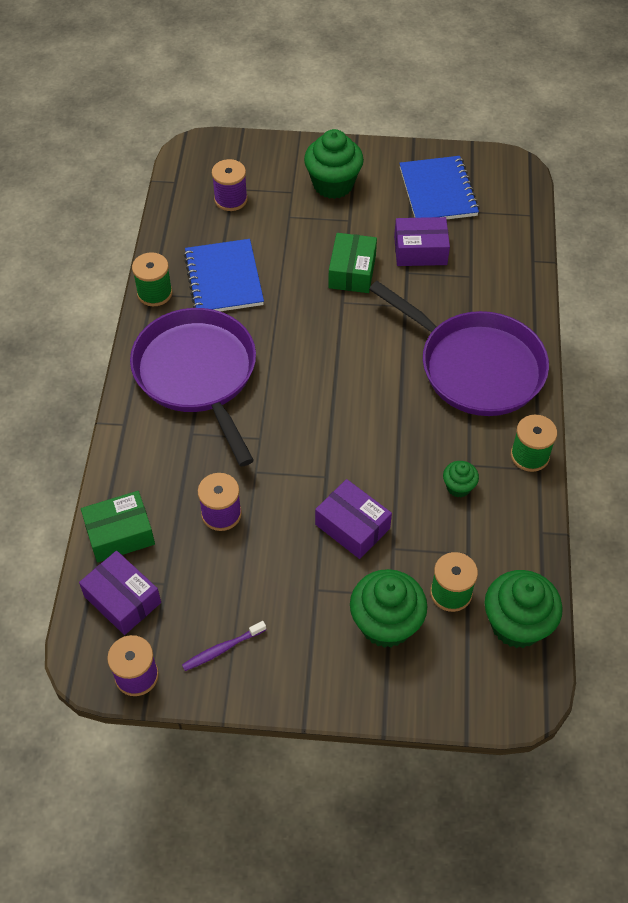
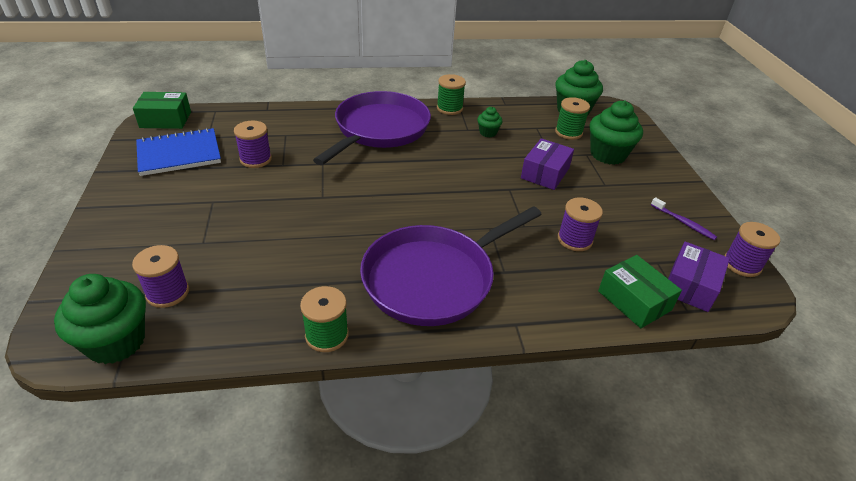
camera: 105 degrees left, 15 degrees down
(223, 279) = (299, 279): blue notebook -> none
(333, 184) = (156, 216): green cupcake -> green cupcake (116, 342)
(352, 272) = (283, 194): green box -> green box (165, 120)
(420, 250) = (255, 159): purple box -> purple spool

